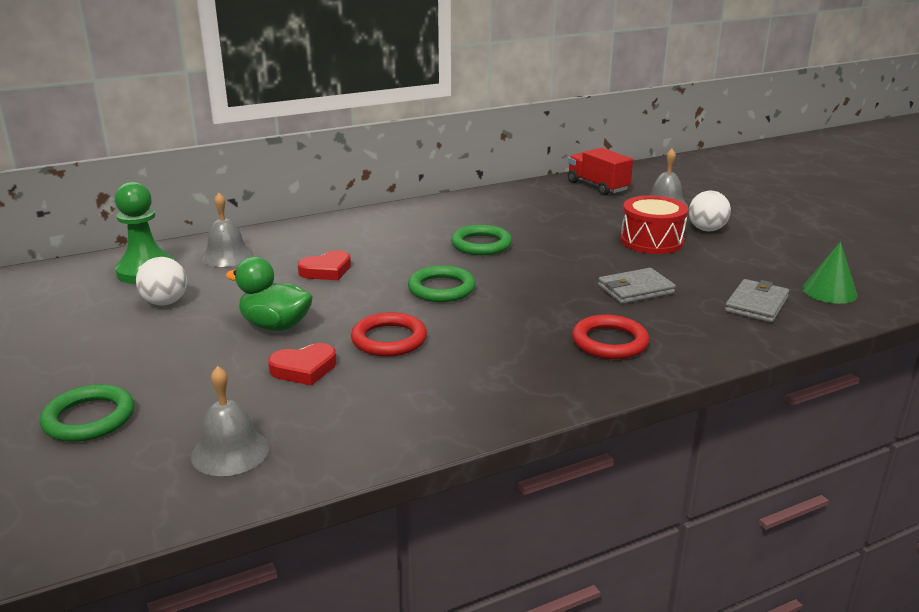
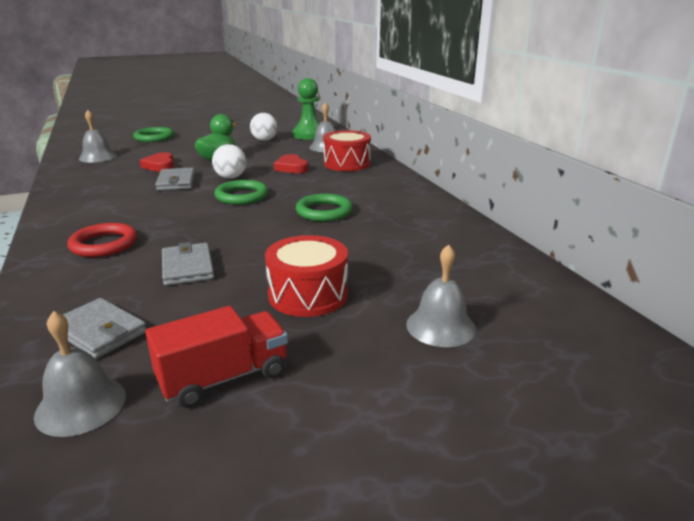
camera: 95 degrees right, 0 degrees up
(312, 241) = (347, 163): none -> red drum
(389, 339) = (176, 182): red ring -> grey wallet
(597, 186) = (511, 284): red truck -> red truck (224, 377)
(706, 229) = (338, 344): white ball -> white ball (231, 177)
(829, 291) = (81, 405): green cone -> grey bell

